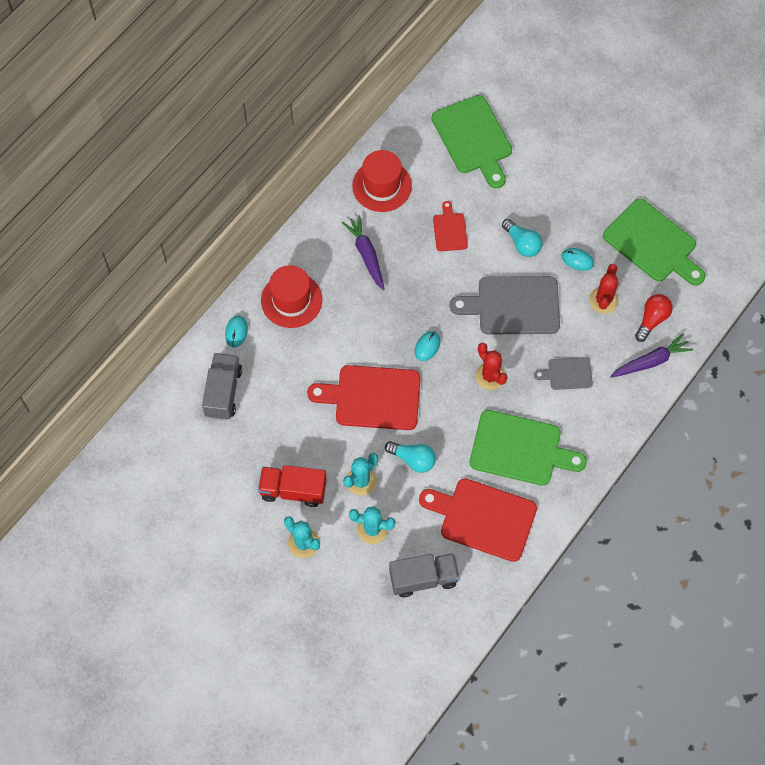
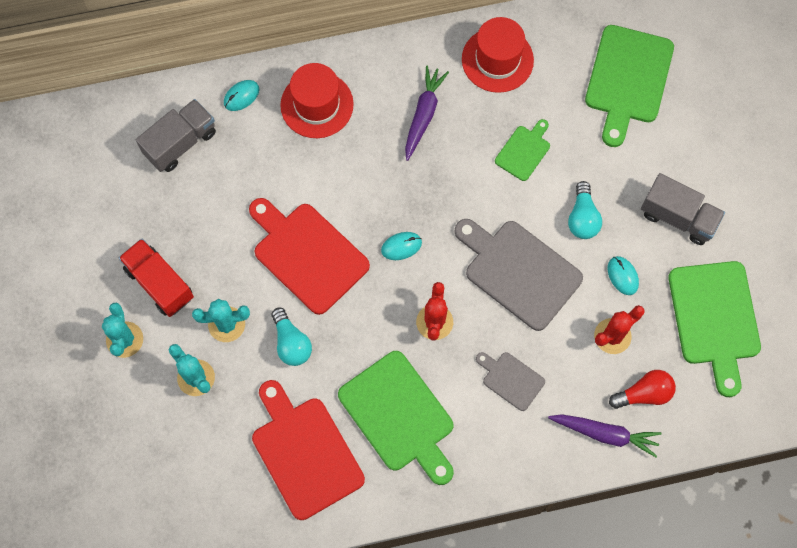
camera: 40 degrees right, 5 degrees up
(423, 578) = (199, 463): grey truck -> grey truck (678, 217)
(449, 230) = (524, 151): red cutting board -> green cutting board

